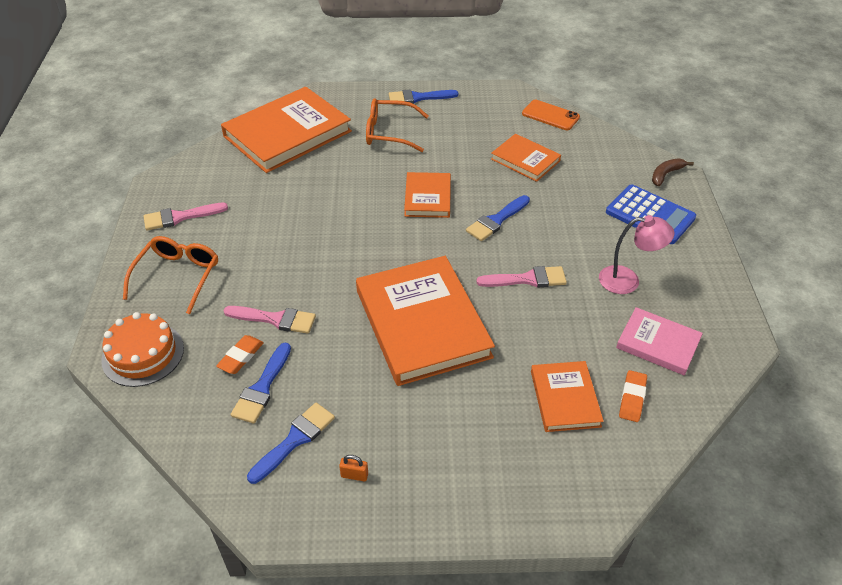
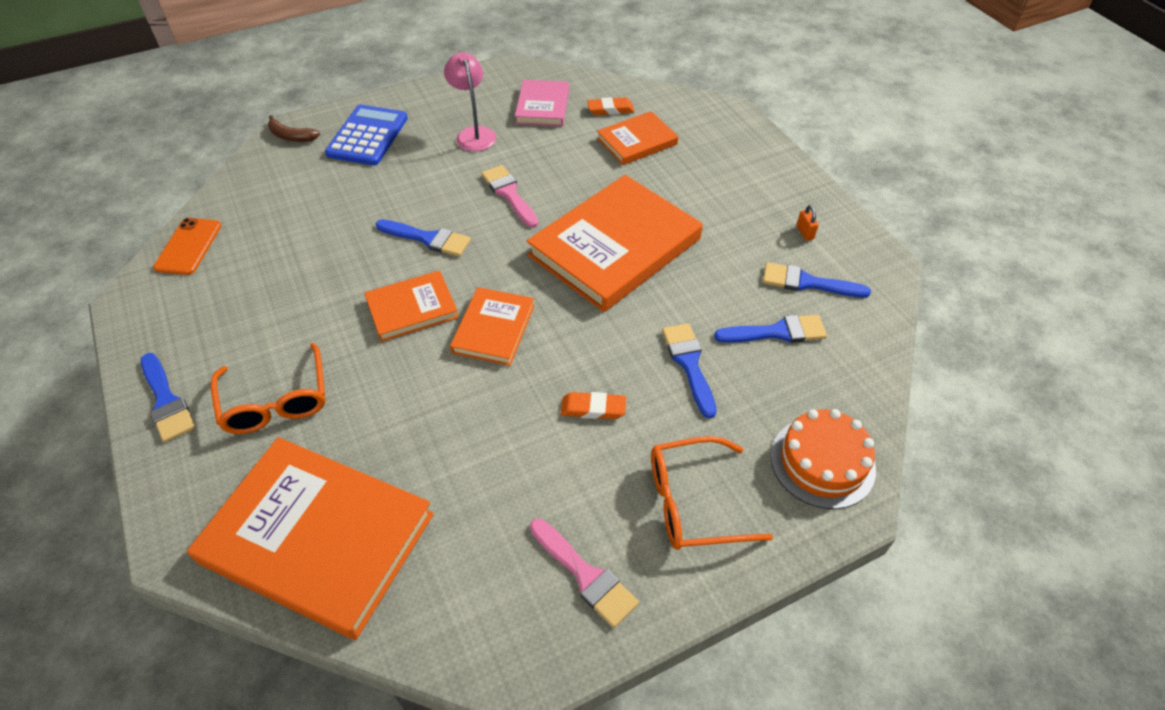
camera: 115 degrees left, 5 degrees up
(241, 357) = (757, 368): orange eraser -> orange eraser (593, 408)
(275, 319) = (689, 364): pink brush -> blue brush
(525, 160) = (300, 245): orange book -> orange book (493, 329)

